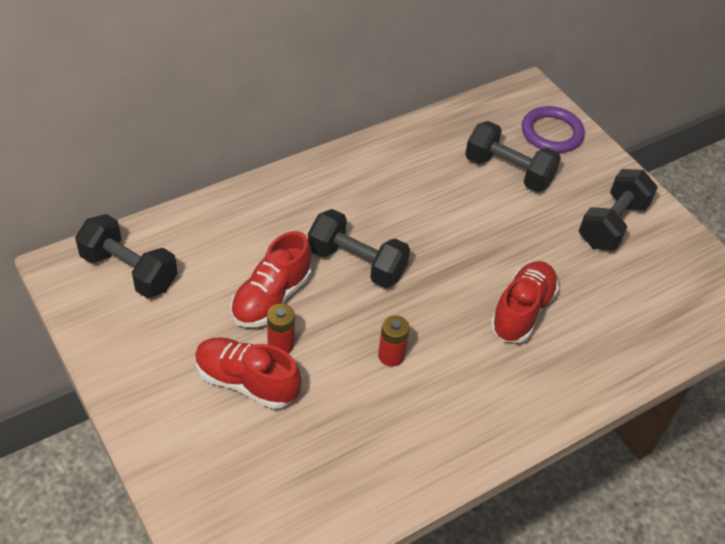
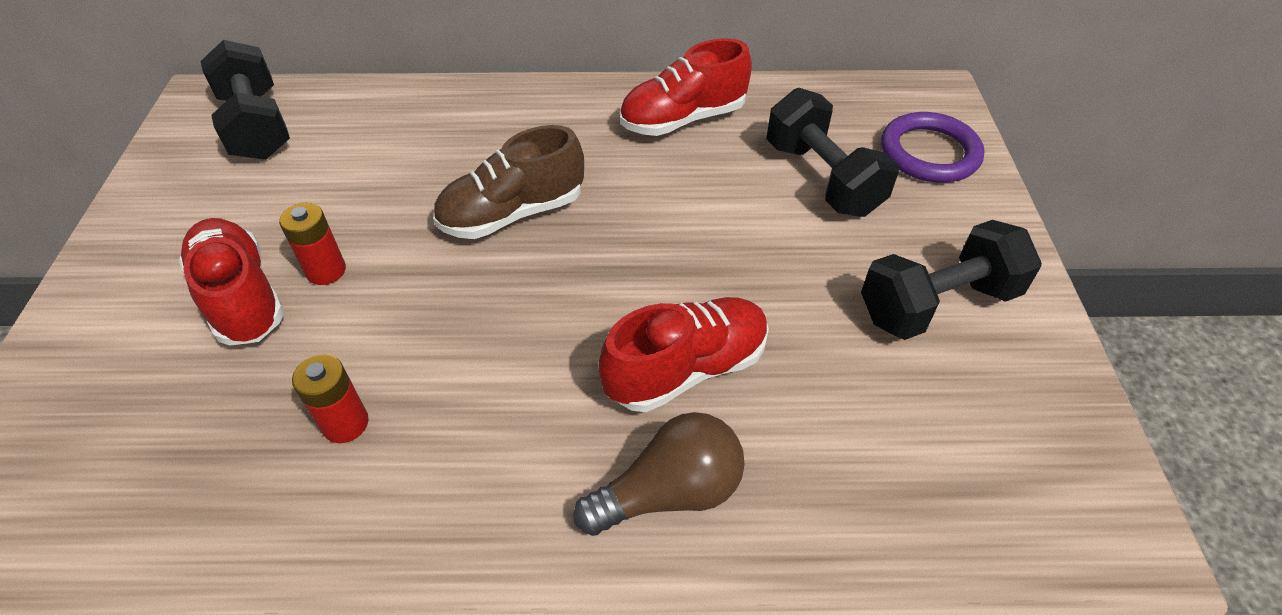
camera: 35 degrees right, 0 degrees up
(271, 298) = (372, 212): red shoe -> red shoe (683, 119)
(356, 263) = (512, 214): black dumbbell -> brown shoe
(391, 356) = (444, 346): red battery -> red battery (345, 423)
(560, 374) = (669, 492): none -> brown light bulb

